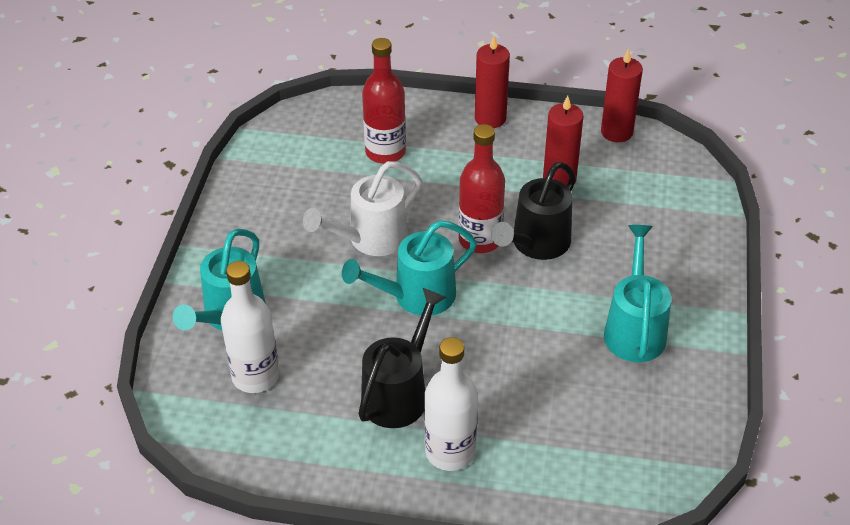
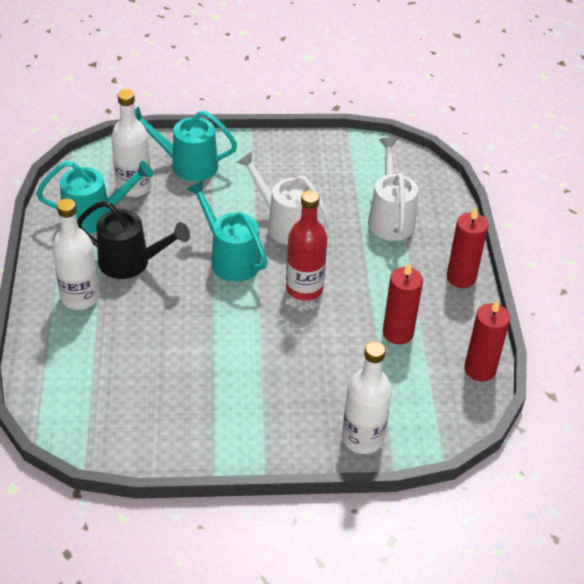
camera: 75 degrees right, 0 degrees up
(385, 152) = (390, 217): red bottle -> white watering can
(536, 245) = (309, 325): black watering can -> none
(634, 328) = (227, 399): turquoise watering can -> turquoise watering can (95, 216)
(696, 230) = (362, 438): none -> white bottle

